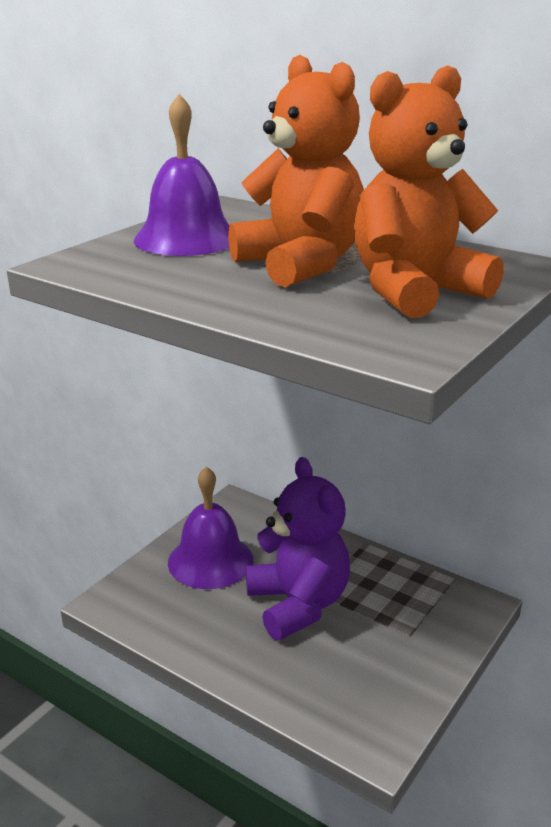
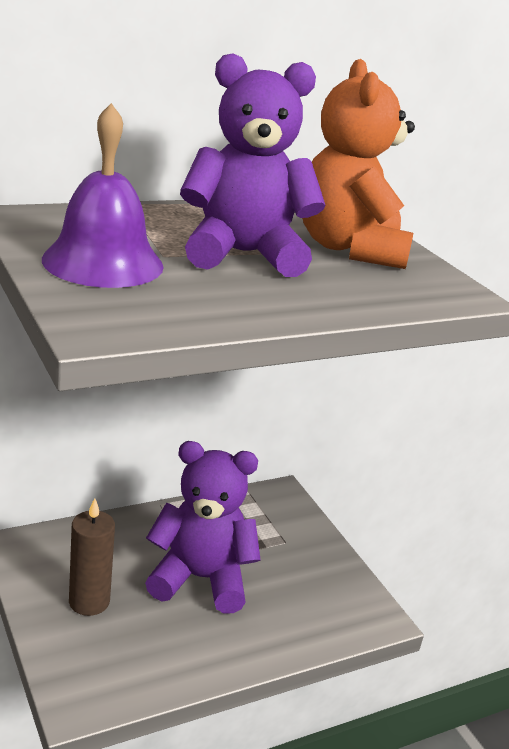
camera: 65 degrees left, 0 degrees up
(210, 561) = (89, 601): purple bell -> brown candle
(301, 265) = (243, 254): orange teddy bear -> purple teddy bear

